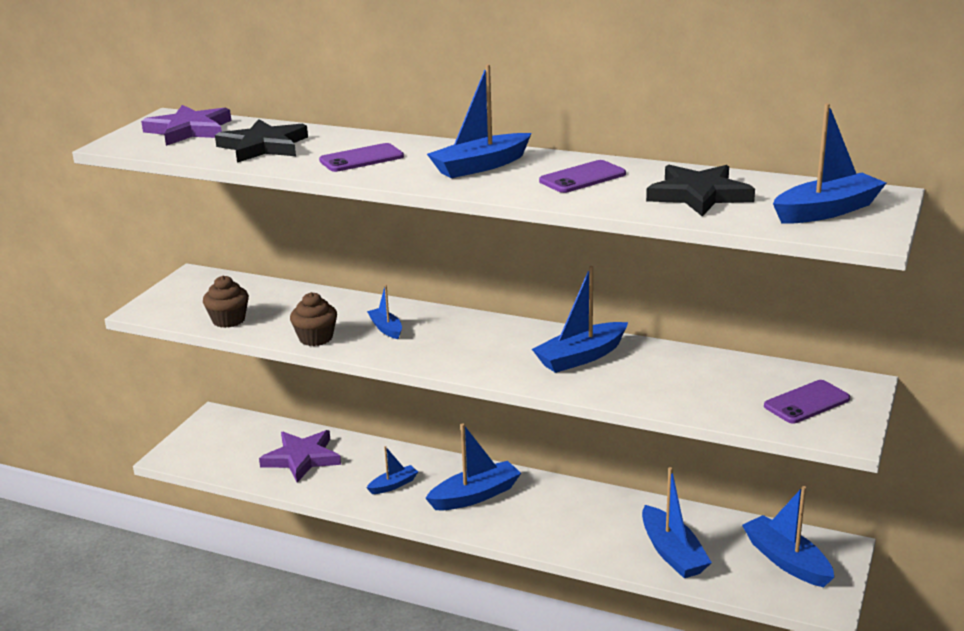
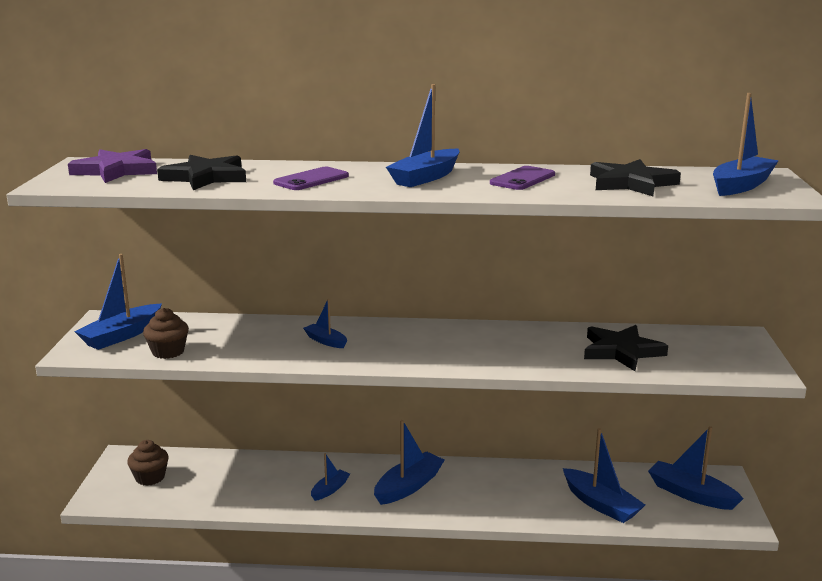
camera: 20 degrees left, 5 degrees down
(302, 458) = (230, 480): purple star -> none
(315, 338) = (265, 356): brown cupcake -> brown cupcake (150, 477)
(581, 357) = (513, 342): blue boat -> blue boat (122, 335)
(695, 384) = (621, 351): none -> black star
(806, 402) = (717, 353): purple phone -> none

